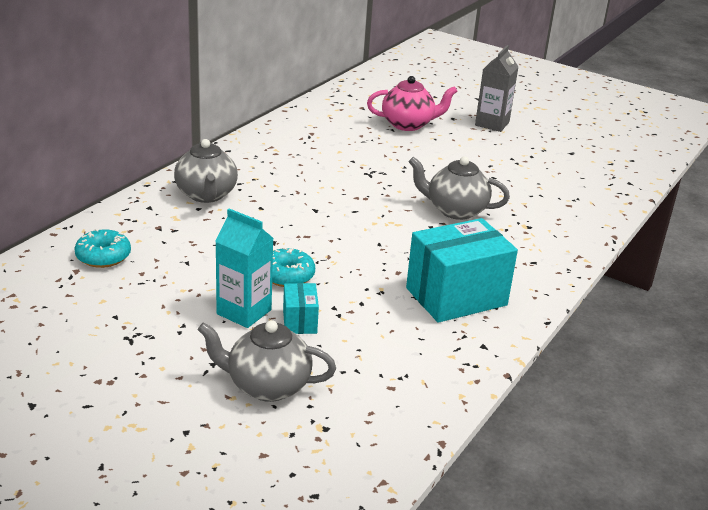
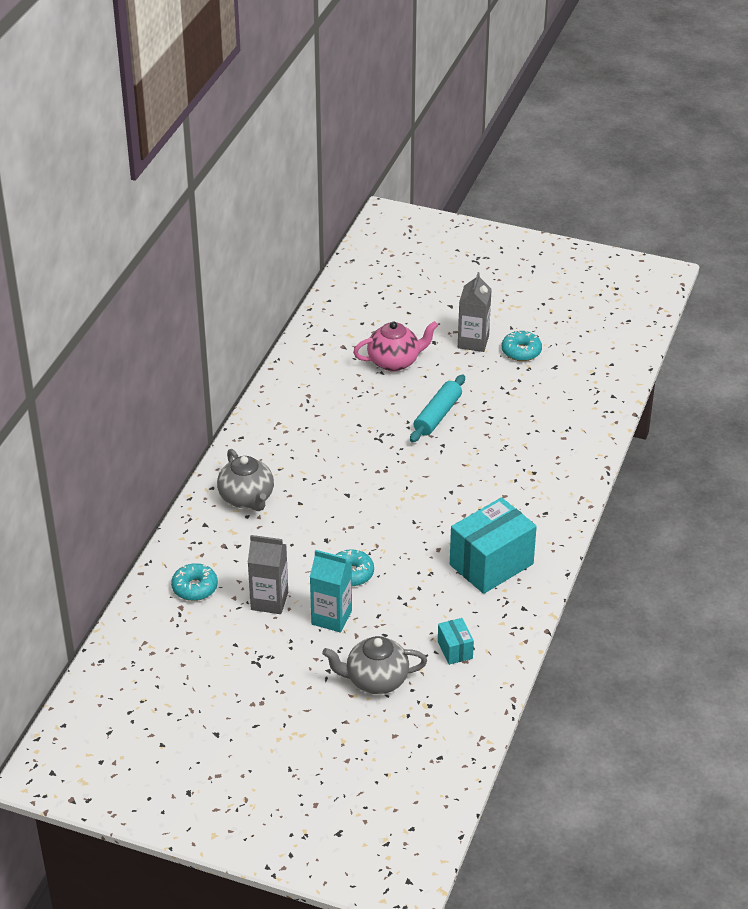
camera: 10 degrees left, 10 degrees up
(180, 283) = (269, 601): none -> grey carton
(299, 321) = (378, 617): turquoise box -> turquoise box (455, 650)
(437, 167) = (437, 415): none -> turquoise rolling pin
(455, 210) = (467, 467): grey teapot -> none
(539, 137) = (521, 351): none -> turquoise donut

